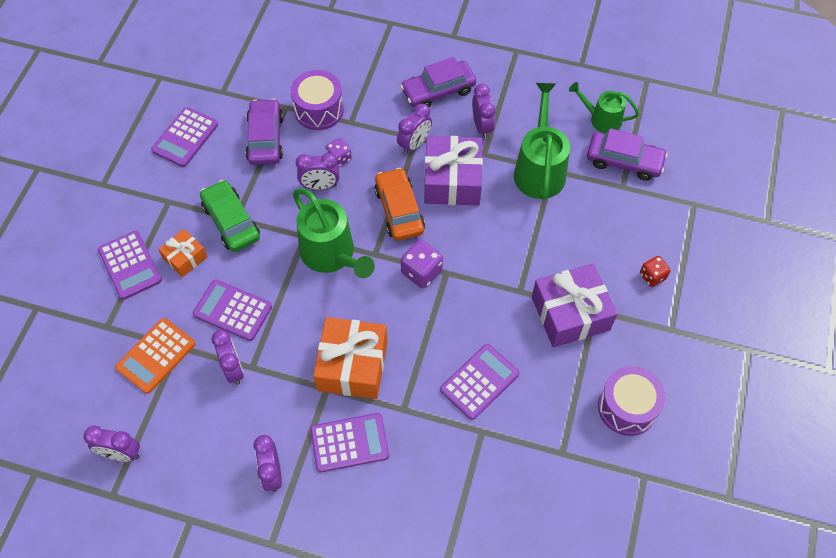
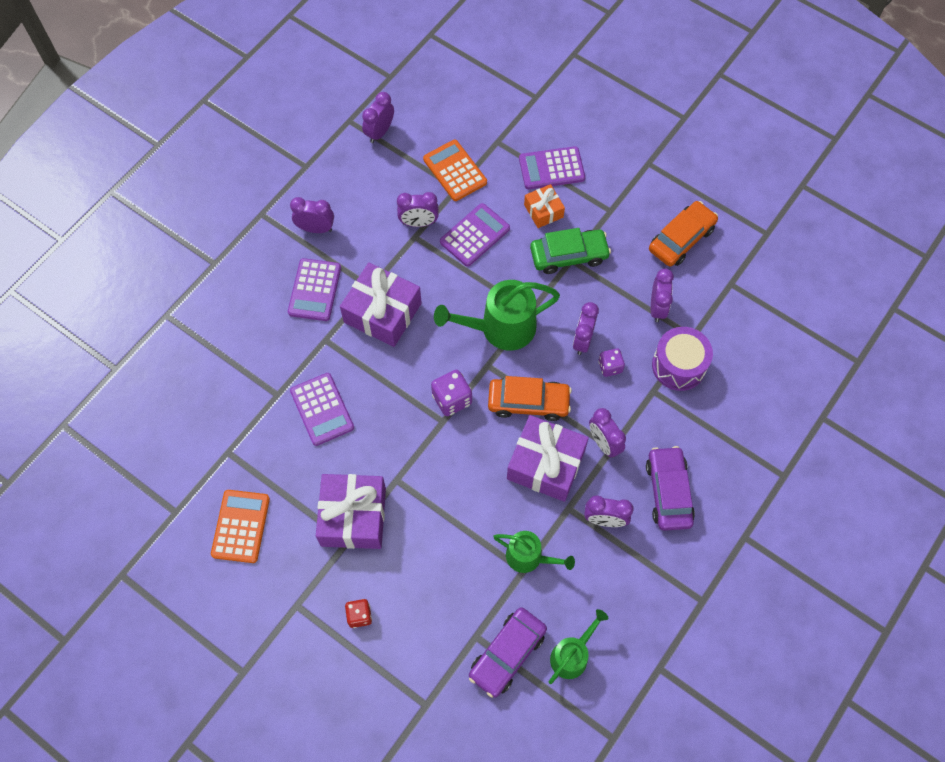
camera: 110 degrees right, 5 degrees up
(185, 137) = (681, 239): purple calculator -> orange car
(265, 138) = (657, 308): purple car -> purple clock
(352, 365) = (382, 313): orange gift -> purple gift
(539, 169) = (529, 557): green watering can -> green watering can, size x0.61
(627, 407) = (241, 526): purple drum -> orange calculator

